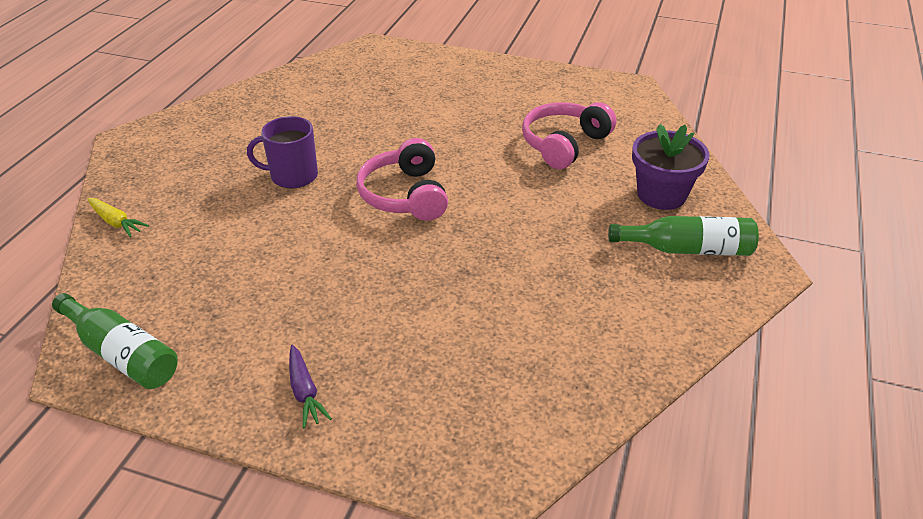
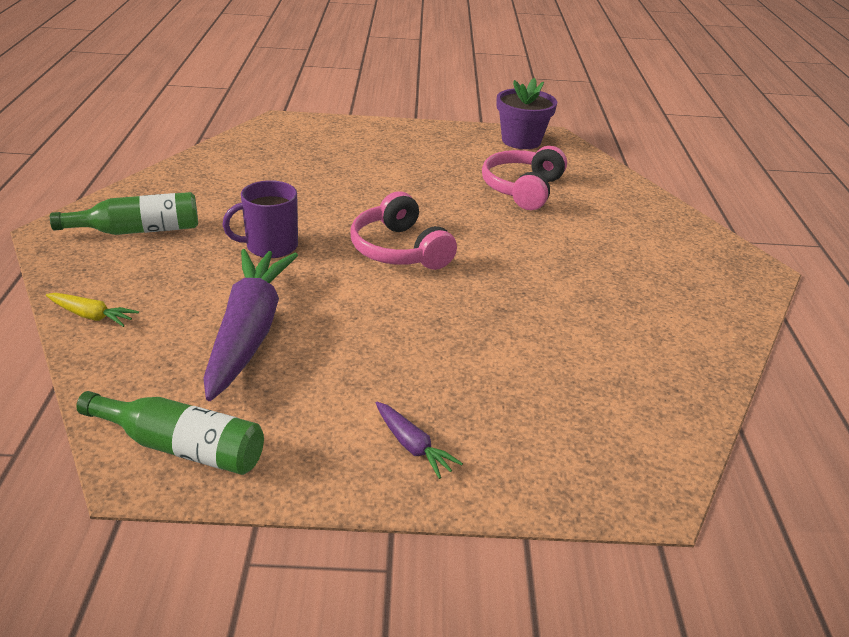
camera: 20 degrees left, 5 degrees down
(230, 257) = (249, 332): none -> purple carrot
(661, 195) = (635, 221): purple flower pot -> purple flower pot (521, 141)
(687, 249) = (686, 262): green bottle -> green bottle (138, 230)

